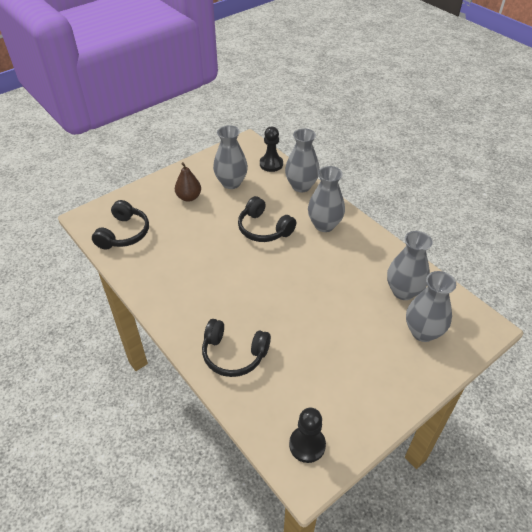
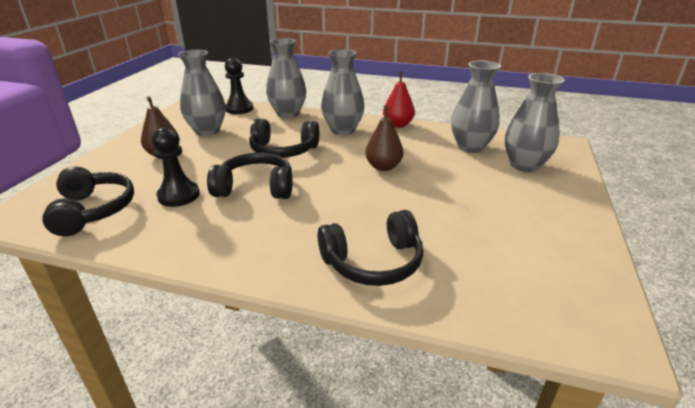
camera: 35 degrees left, 15 degrees down
(219, 258) = (255, 188): none -> black headphones
(307, 445) = (566, 305): black pawn -> black pawn (178, 195)
(315, 279) = (383, 167): none -> brown pear
(373, 238) = (398, 125): none -> red pear

